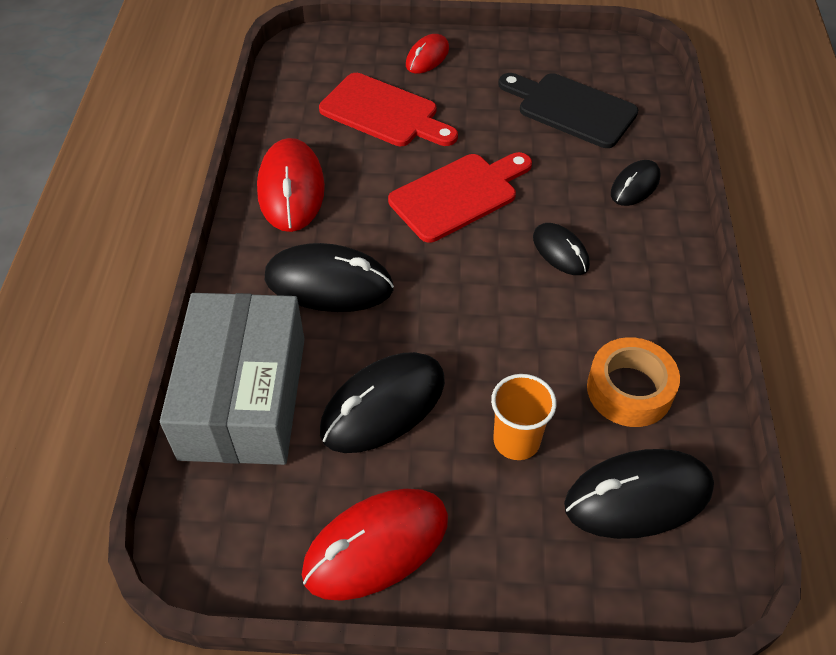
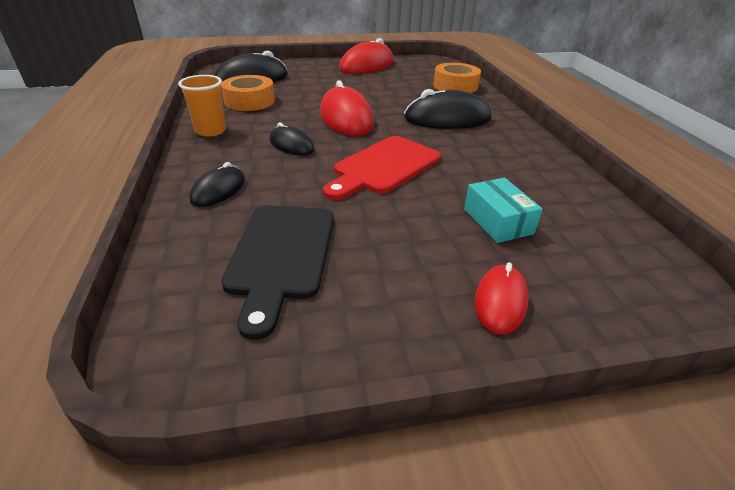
camera: 165 degrees right, 15 degrees down
(243, 397) = (455, 86): grey box -> orange tape
(291, 189) = (521, 156): red mouse -> red mouse (346, 118)
(383, 406) = (384, 89): black mouse -> none
(384, 113) = (497, 221): red cutting board -> turquoise box
(516, 440) = (312, 86): orange cup -> orange cup (210, 131)
(571, 109) = (281, 255): black cutting board -> black cutting board turned 75 degrees clockwise

